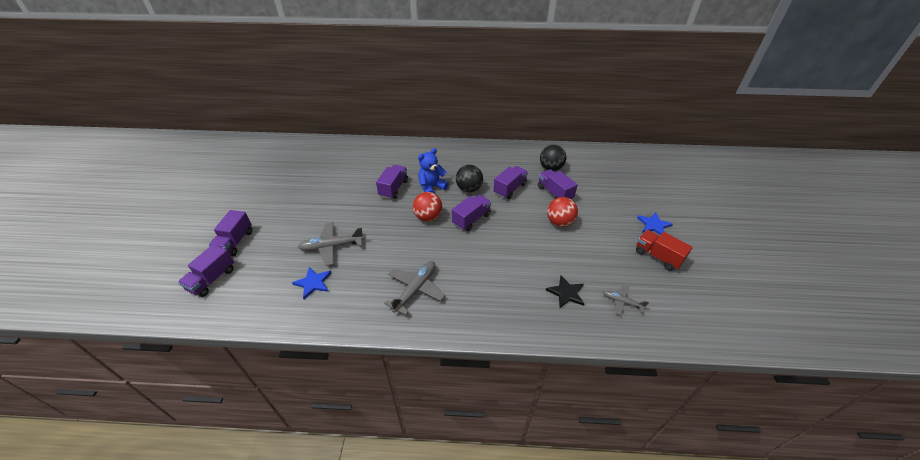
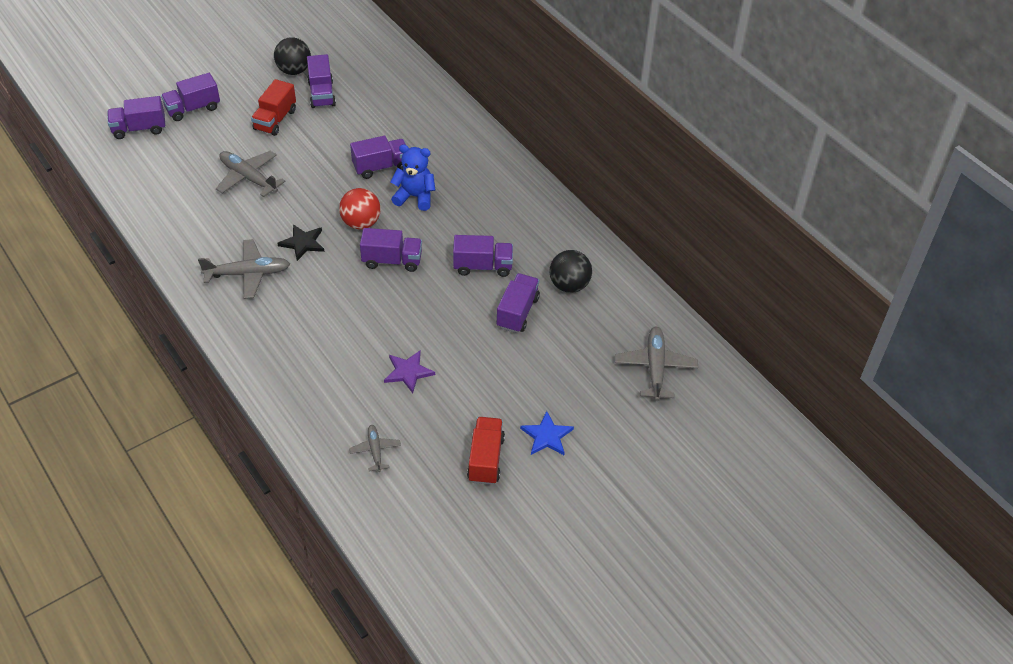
camera: 50 degrees right, 5 degrees up
(299, 210) = (275, 120): none -> red truck
(306, 182) = (321, 94): none -> purple truck
(313, 283) = (192, 197): blue star -> none
(469, 189) = (445, 230): black ball -> black ball (294, 70)
(559, 222) = (463, 341): red ball -> none
(566, 255) = (408, 372): none -> purple star
(566, 293) = (347, 396): black star -> black star (303, 243)
(629, 169) = (655, 368): none -> grey plane

